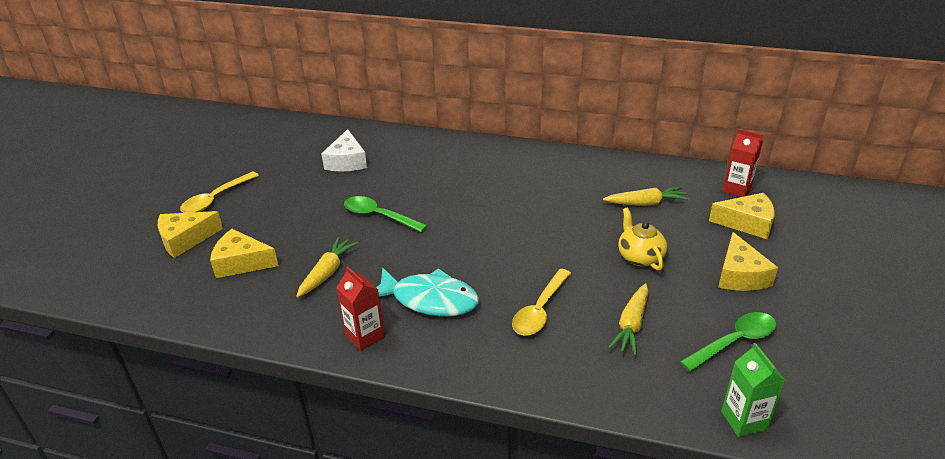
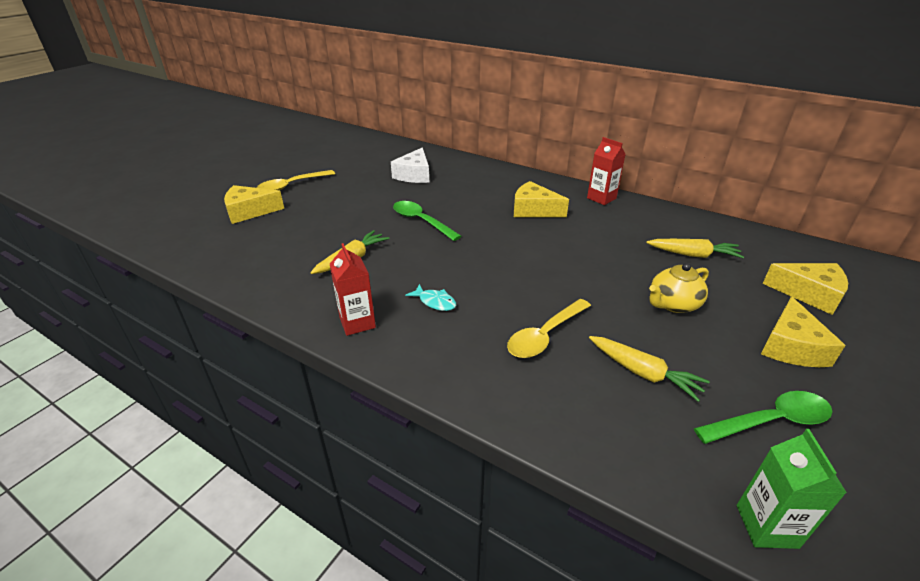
camera: 15 degrees right, 0 degrees up
(241, 262) = (283, 237): yellow cheese -> yellow cheese (534, 210)
(429, 300) = (435, 302): turquoise fish -> turquoise fish, size x0.45
(631, 325) = (644, 373): yellow carrot -> yellow carrot turned 90 degrees counterclockwise
(639, 257) = (673, 304): yellow teapot -> yellow teapot turned 120 degrees counterclockwise
(737, 189) = (802, 258): red carton -> red carton (601, 198)

